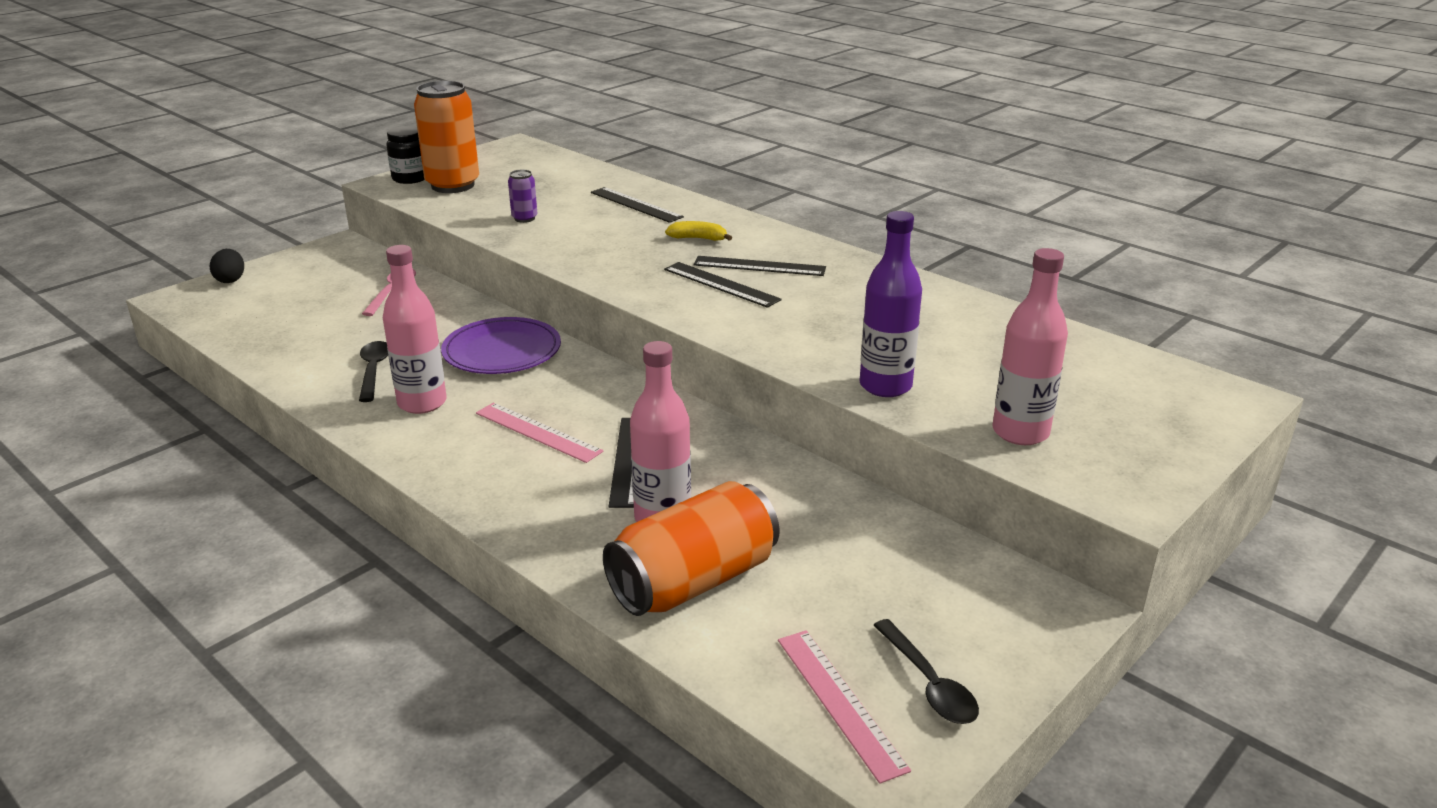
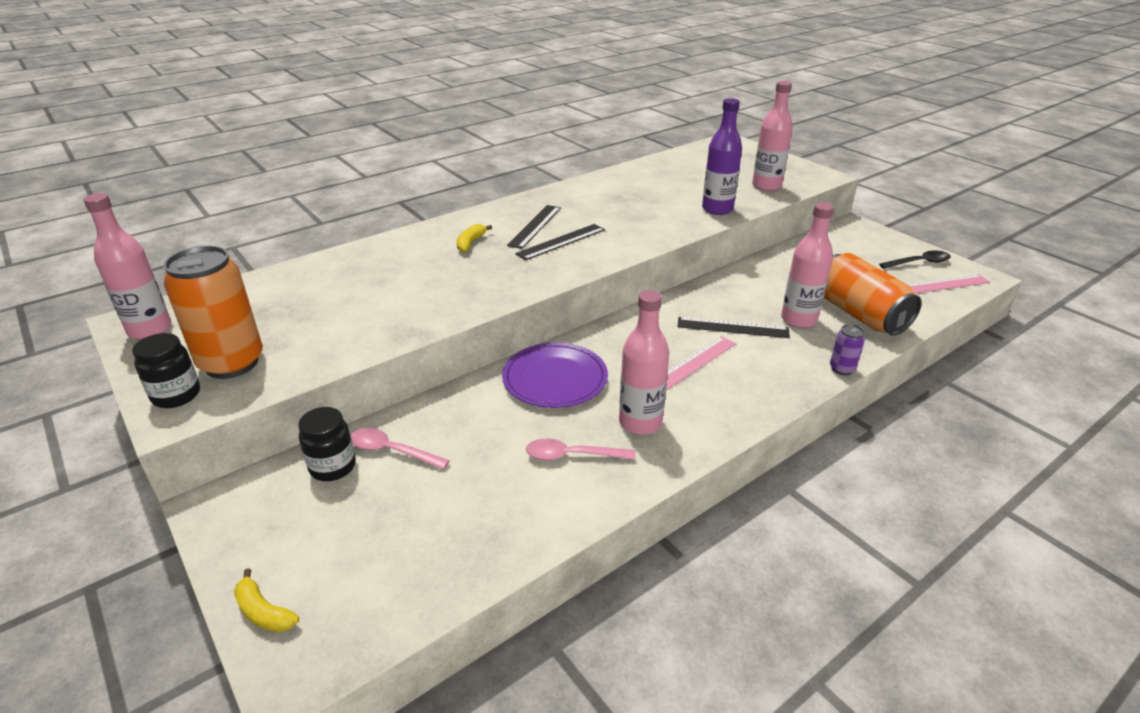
camera: 80 degrees left, 5 degrees up
(230, 280) = (263, 612): black egg -> yellow banana
(373, 370) = (572, 455): black spoon -> pink spoon
(376, 274) = (333, 467): none -> black jar
(503, 152) = (150, 329): none -> pink bottle
(524, 218) = (370, 319): purple can -> purple can (842, 369)
(636, 205) = (377, 263): black ruler -> none

